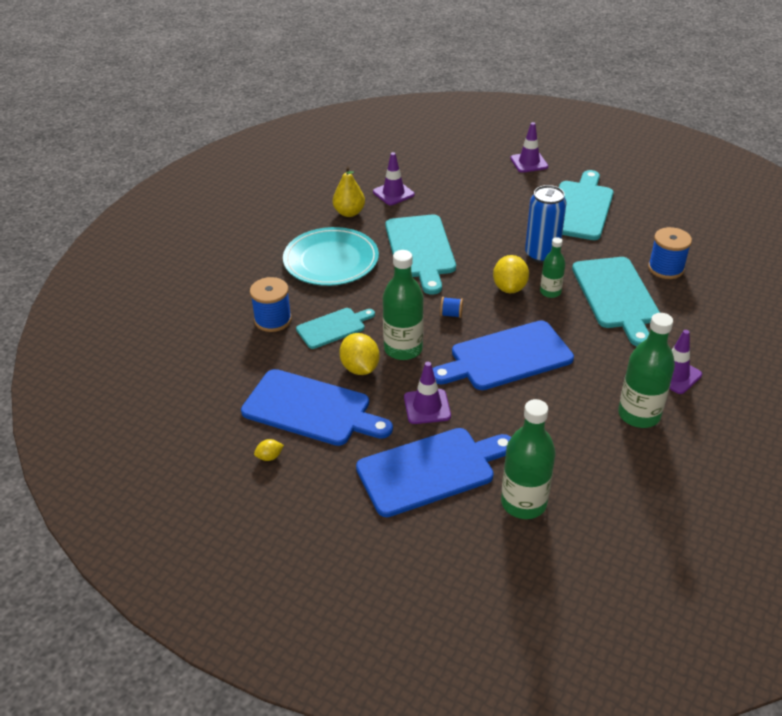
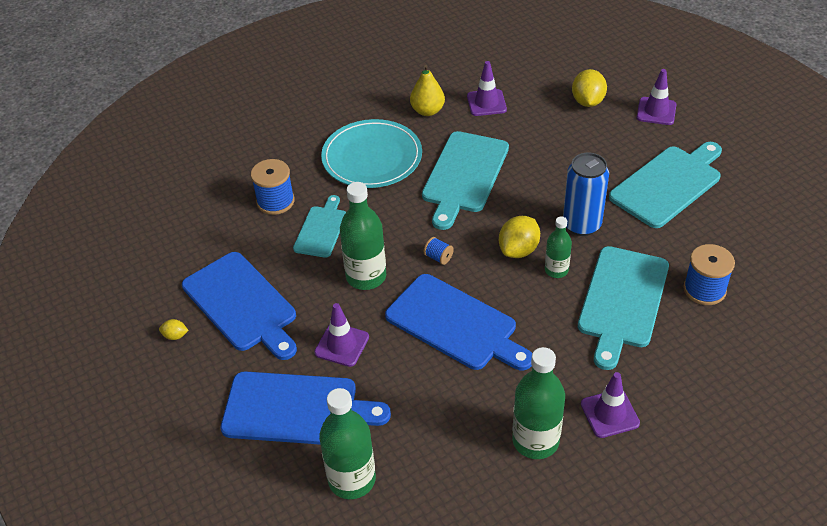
camera: 30 degrees right, 5 degrees up
(333, 327) = (321, 229): turquoise cutting board -> turquoise cutting board turned 75 degrees counterclockwise
(360, 368) = (313, 281): yellow lemon -> yellow lemon (587, 101)
(506, 357) = (455, 324): blue cutting board -> blue cutting board turned 150 degrees counterclockwise

